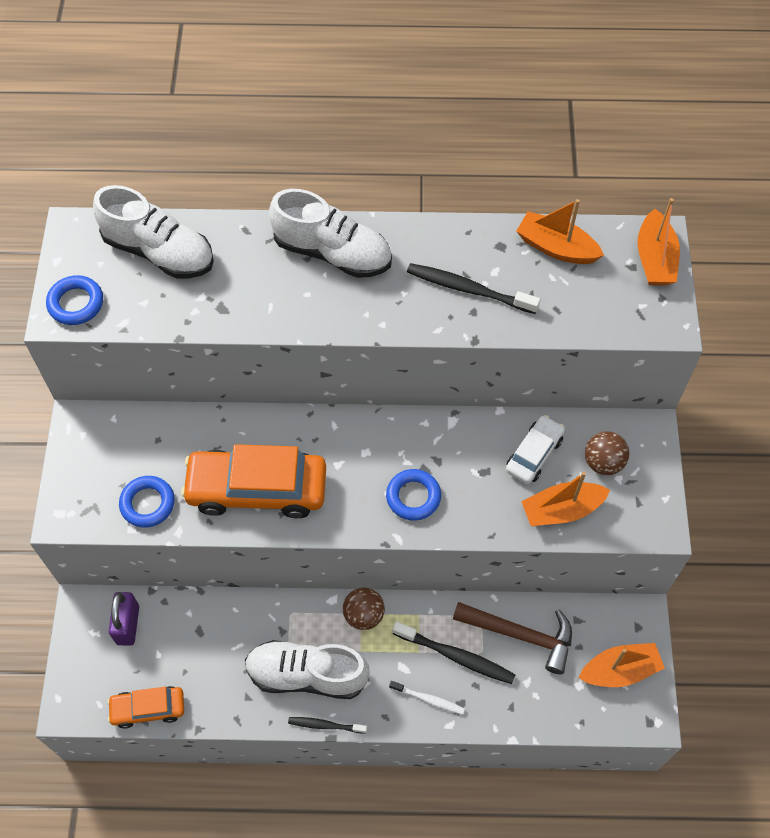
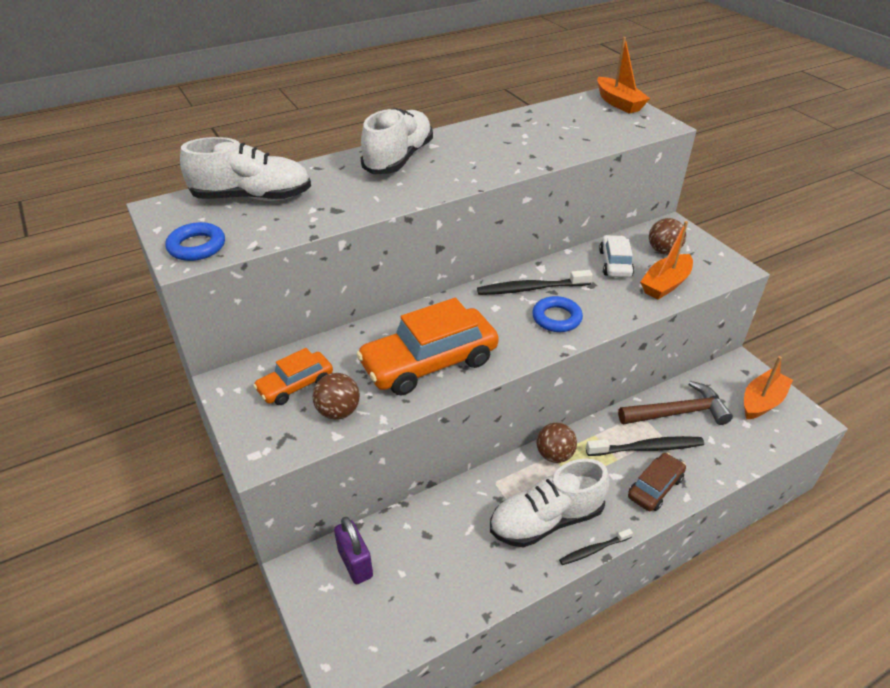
camera: 30 degrees left, 20 degrees down
(147, 503) = (338, 411): blue ring -> brown ball
(148, 709) = (425, 624): orange car -> orange car (295, 385)
(333, 253) = (398, 159): white shoe -> white shoe turned 60 degrees counterclockwise
(428, 699) = (655, 487): white toothbrush -> brown car
(468, 289) = (517, 147): black toothbrush -> black toothbrush (531, 289)
(556, 247) = (552, 115): orange boat -> none

